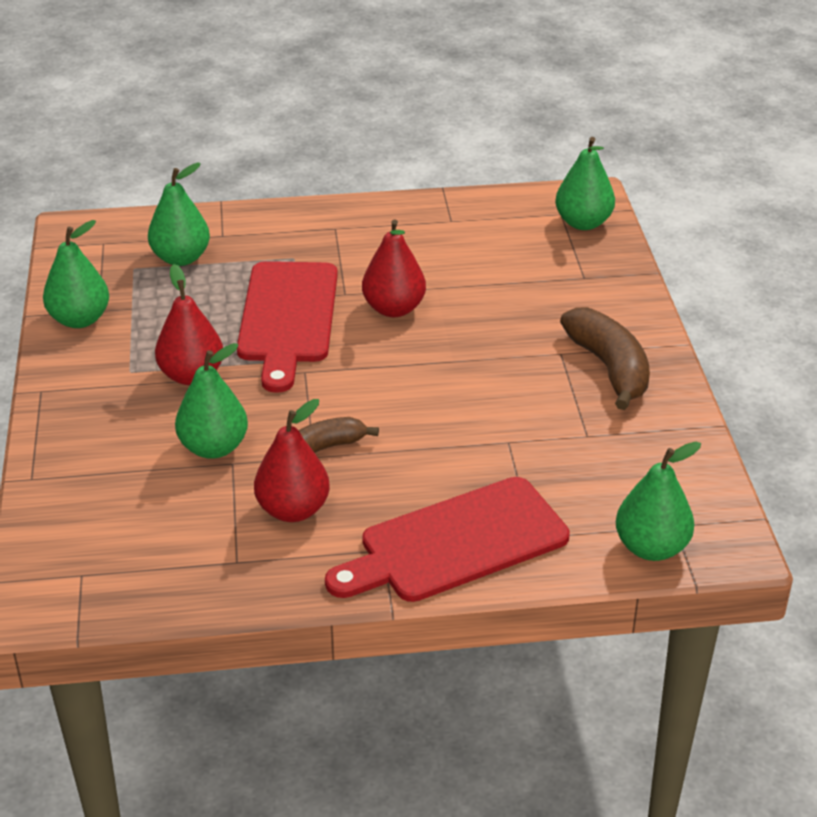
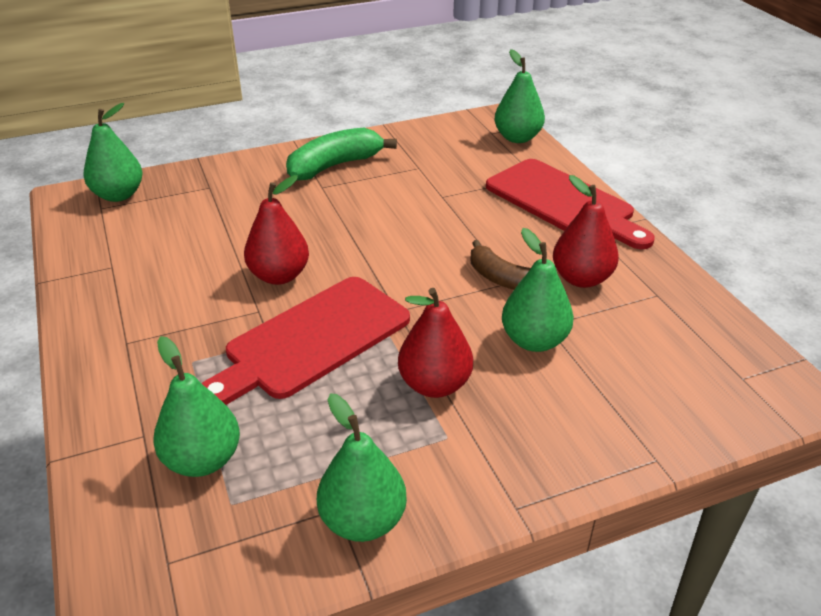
camera: 105 degrees left, 0 degrees up
(287, 318) = (312, 340): red cutting board -> red cutting board turned 150 degrees clockwise
(609, 368) = (334, 166): brown banana -> green banana

